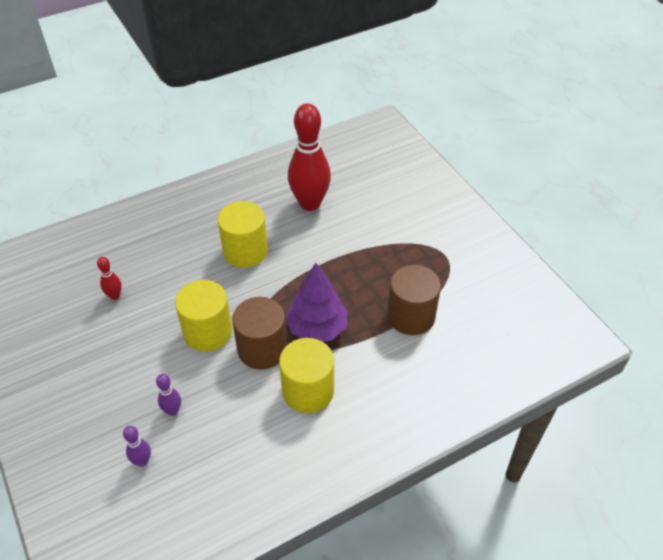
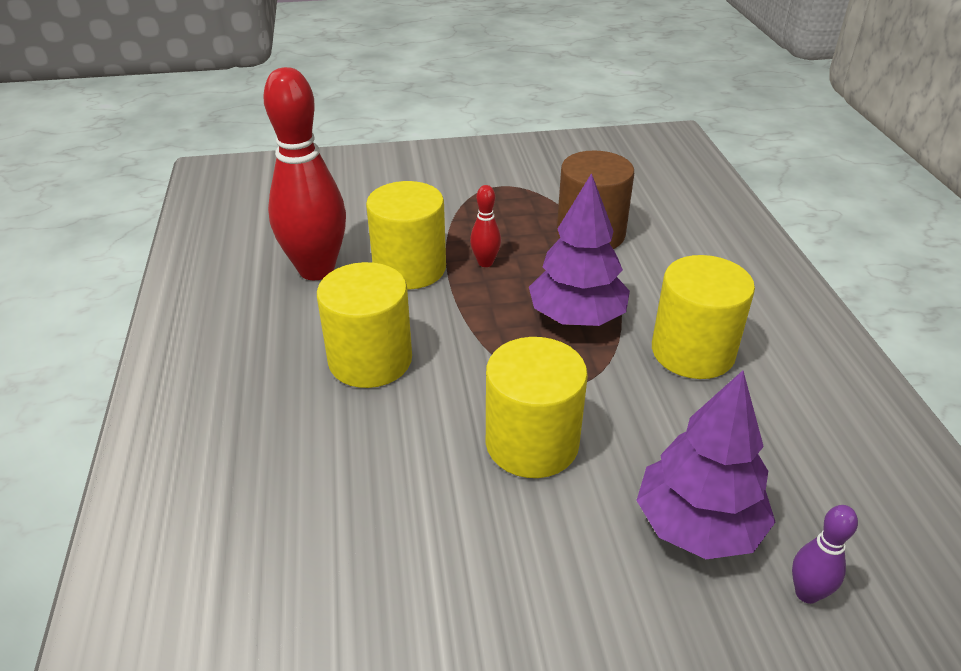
camera: 70 degrees left, 10 degrees down
(115, 296) = (367, 576): red bowling pin -> red bowling pin (485, 263)
(172, 411) = (698, 526): purple bowling pin -> purple tree
(262, 349) = (596, 383): brown cylinder -> none
(329, 240) = (409, 268): none -> yellow cylinder

